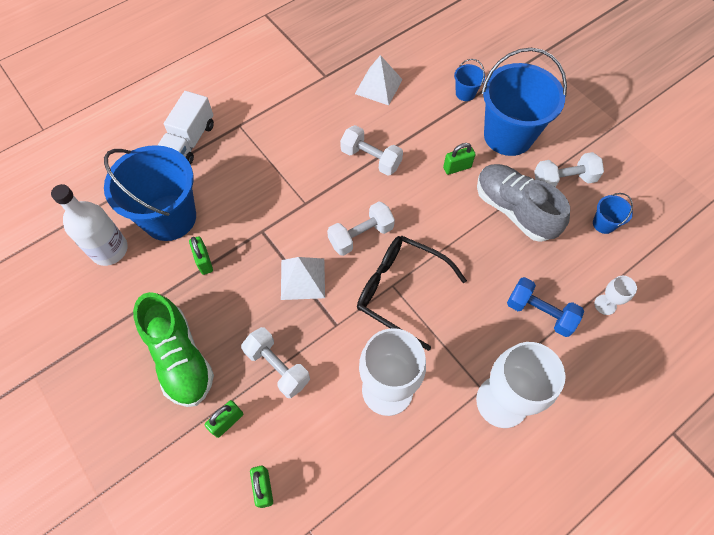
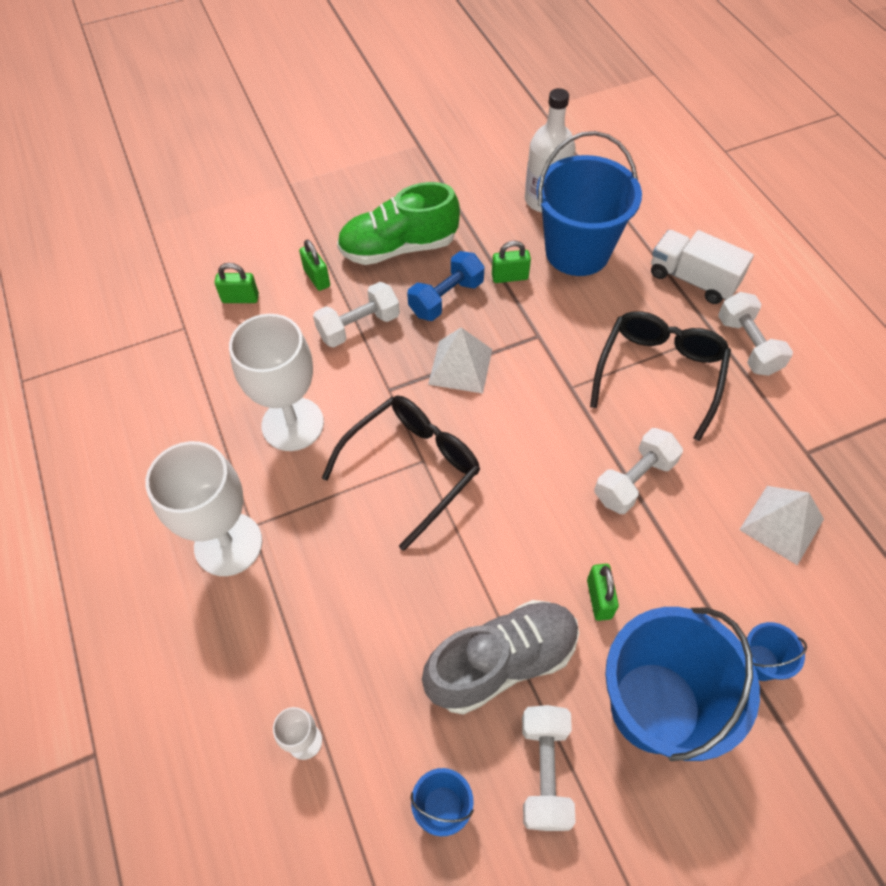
camera: 105 degrees right, 5 degrees down
(282, 153) = (659, 374): none -> black glasses
(361, 236) = (506, 440): white dumbbell -> white dumbbell (747, 345)
(539, 313) = (325, 636): blue dumbbell -> blue dumbbell (446, 298)

